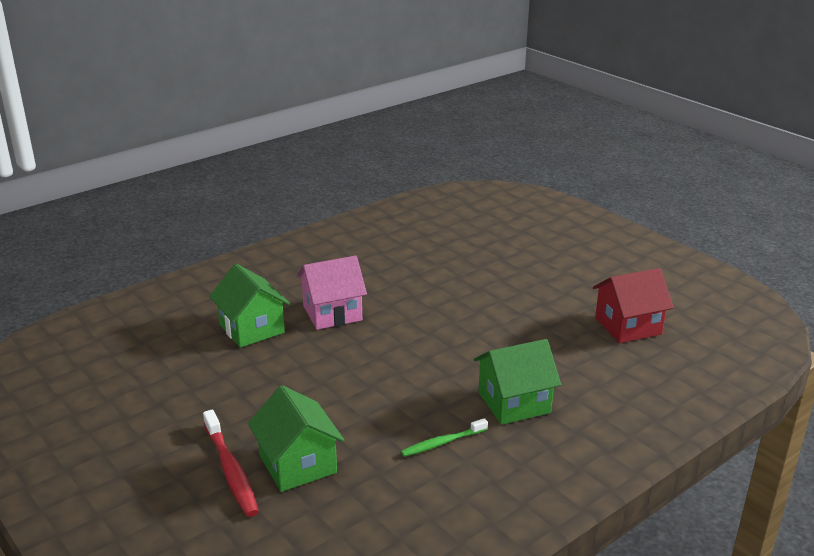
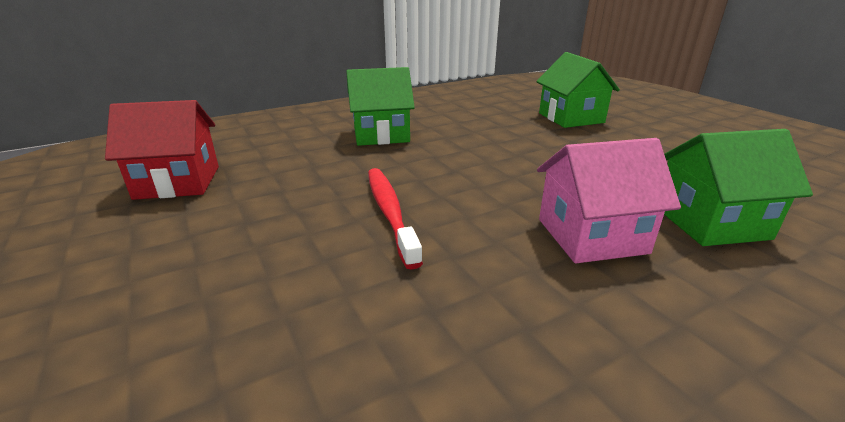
camera: 170 degrees left, 0 degrees up
(231, 470) = (623, 118): red toothbrush -> red toothbrush (390, 212)
(252, 329) = (710, 222): green house -> green house turned 75 degrees counterclockwise
(442, 443) = (455, 120): green toothbrush -> none

